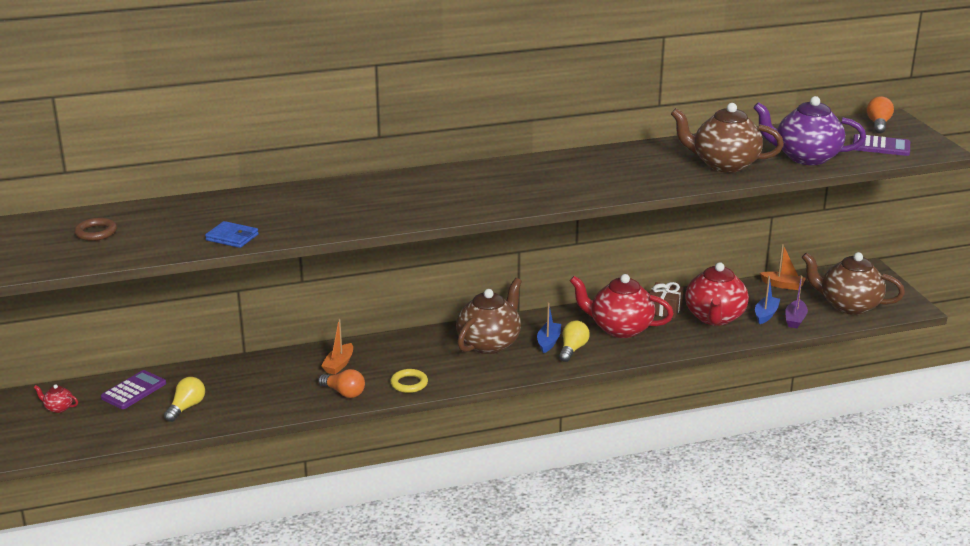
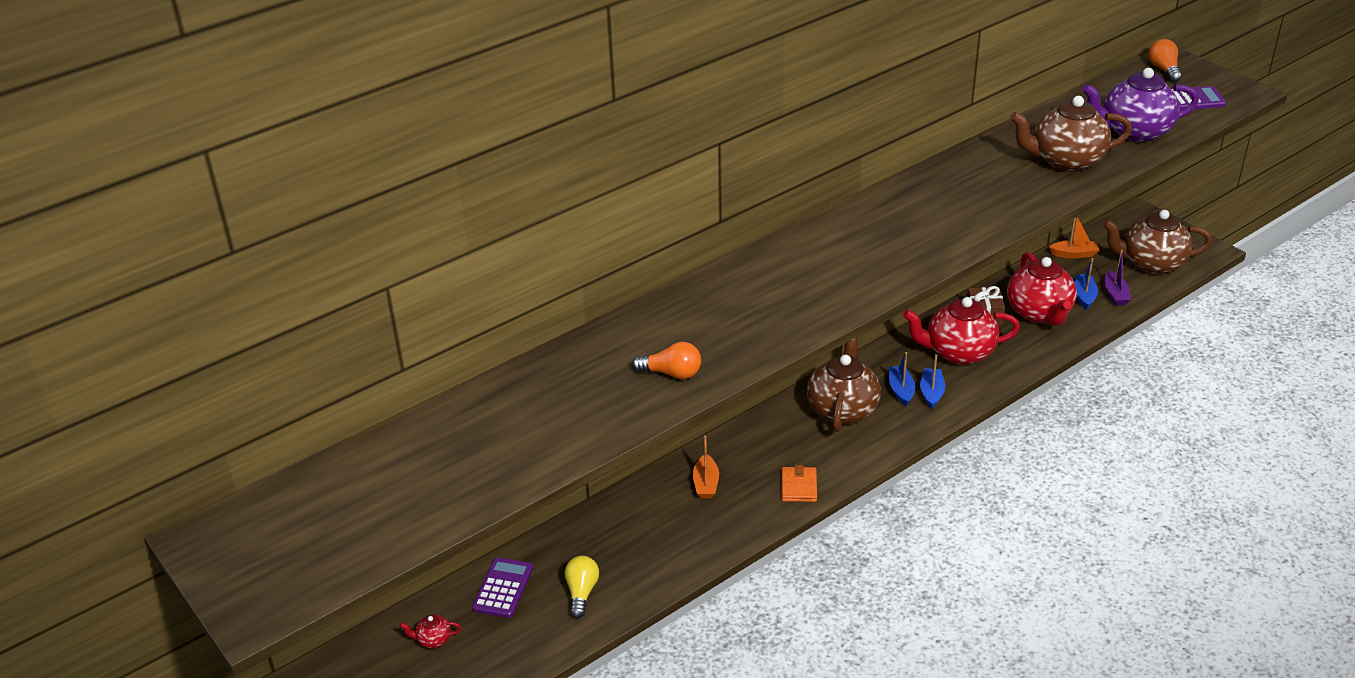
camera: 20 degrees left, 10 degrees up
(96, 232) = (479, 438): brown ring -> none
(232, 237) = (645, 402): blue wallet -> none
(344, 393) = (739, 519): orange light bulb -> orange light bulb (671, 373)
(409, 383) = (799, 486): yellow ring -> orange wallet
(572, 349) = (931, 393): yellow light bulb -> blue boat

